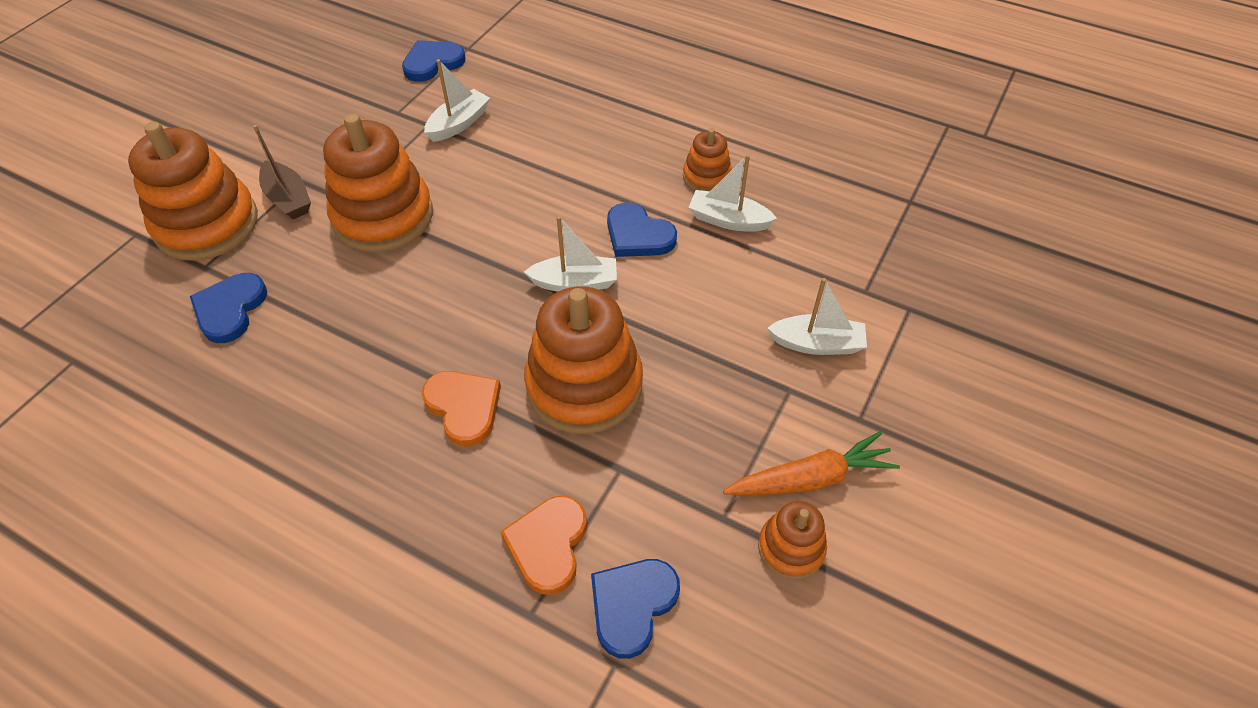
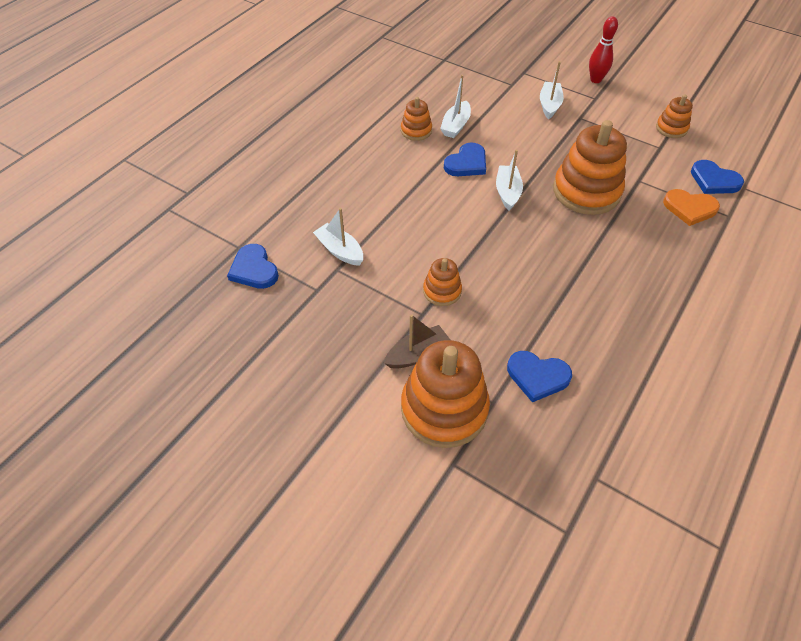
camera: 85 degrees left, 0 degrees up
(383, 216) = (442, 291): orange stacking toy -> orange stacking toy, size x0.50
(464, 407) = (609, 242): orange heart -> none
(811, 478) = (632, 118): orange carrot -> none
(925, 424) = (595, 80): none -> red bowling pin

